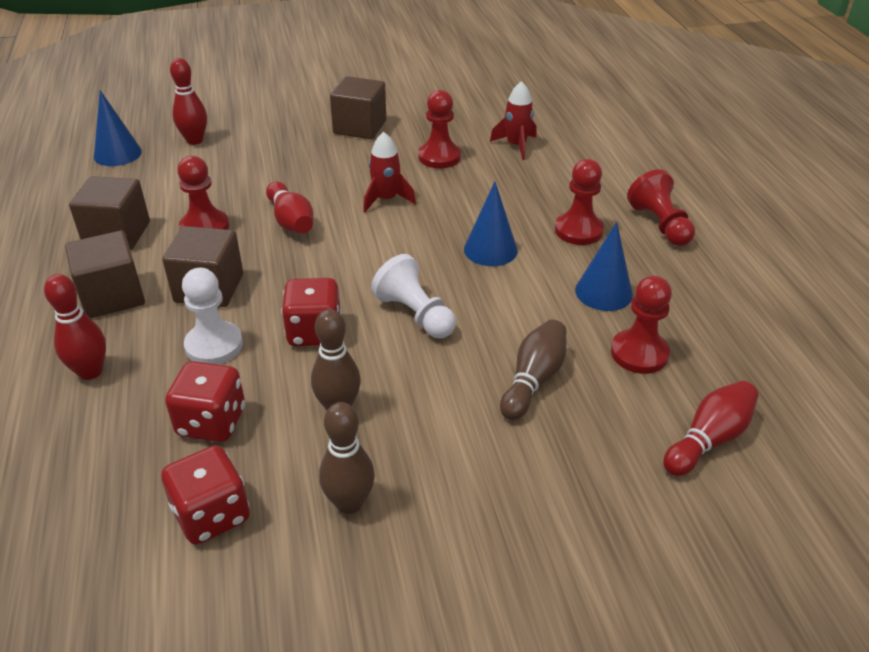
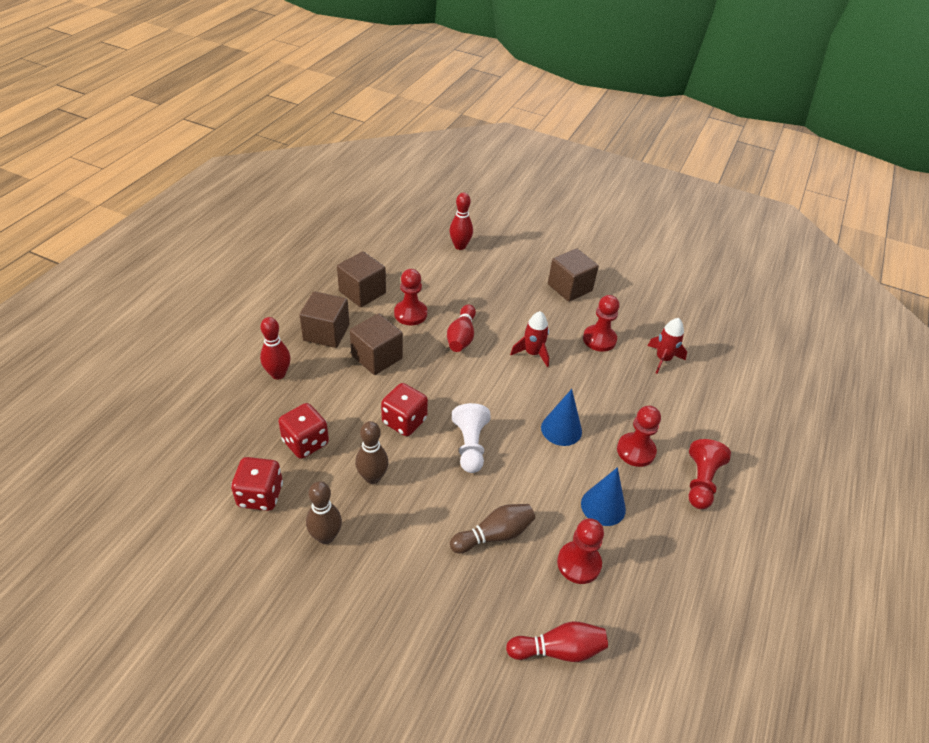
camera: 35 degrees right, 5 degrees up
(117, 154) = (409, 234): blue cone -> none
(214, 345) = (347, 396): white pawn -> none

